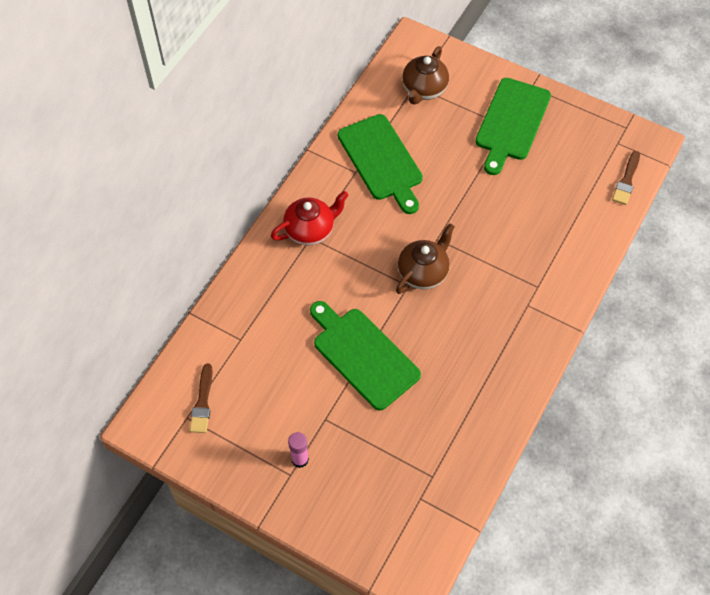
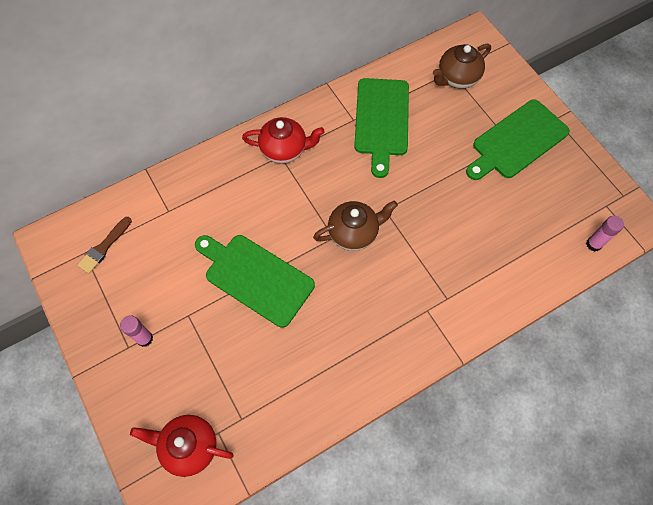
camera: 30 degrees right, 5 degrees up
(363, 355) = (255, 277): green cutting board -> green cutting board turned 45 degrees counterclockwise
(403, 523) = (189, 447): none -> red teapot
(626, 180) = (593, 244): brown brush -> pink glue stick

